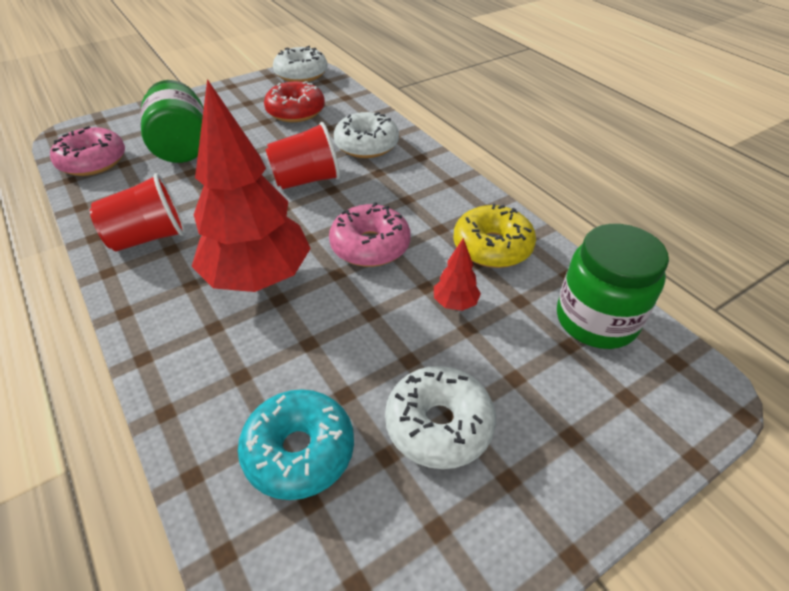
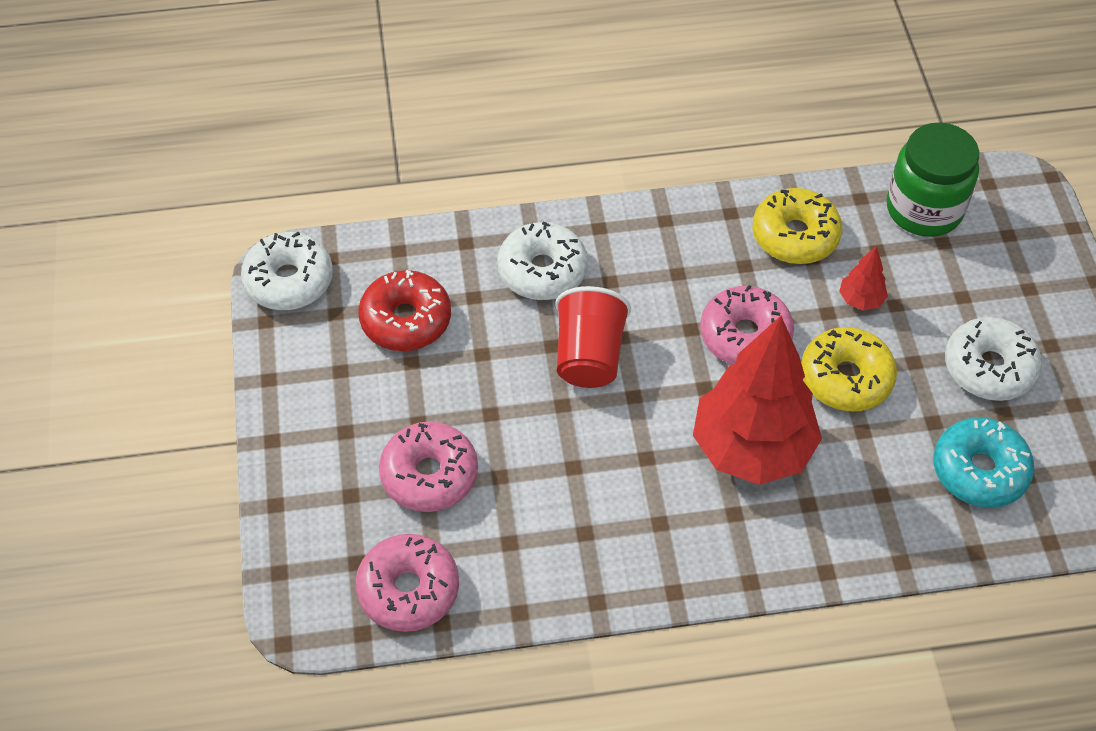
camera: 65 degrees left, 10 degrees up
(148, 237) = (627, 542): red cup -> none
(182, 147) = (429, 475): green jar -> pink donut
(362, 316) = (846, 378): none -> yellow donut

